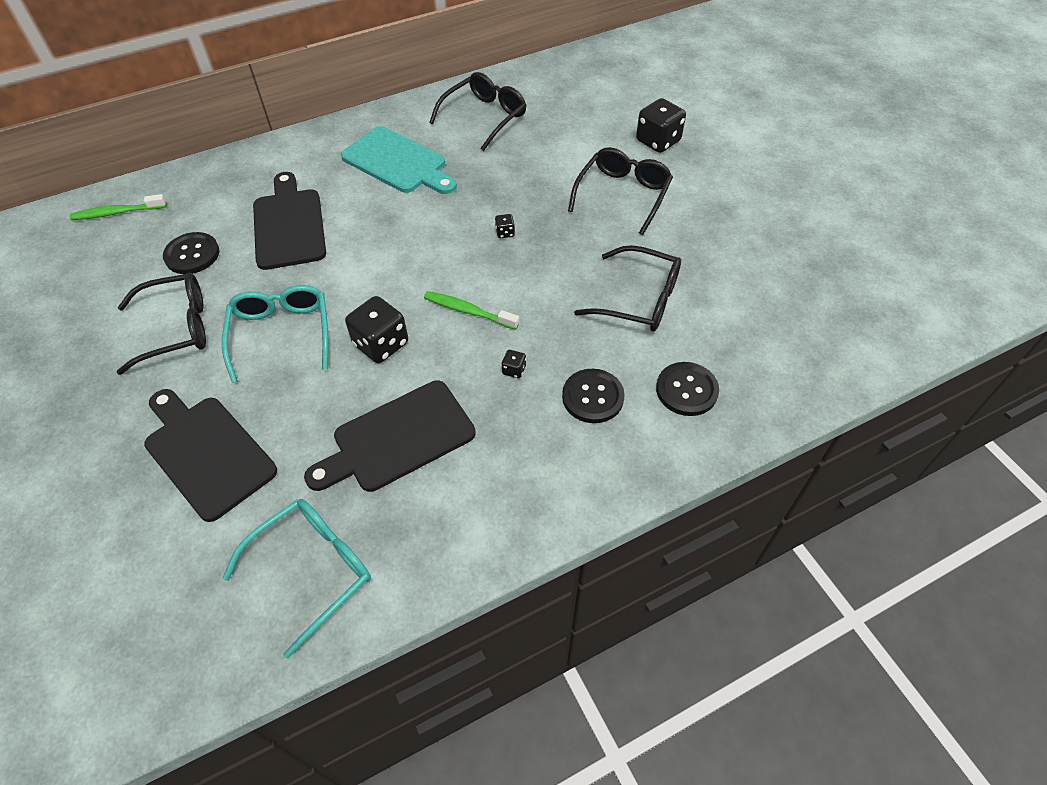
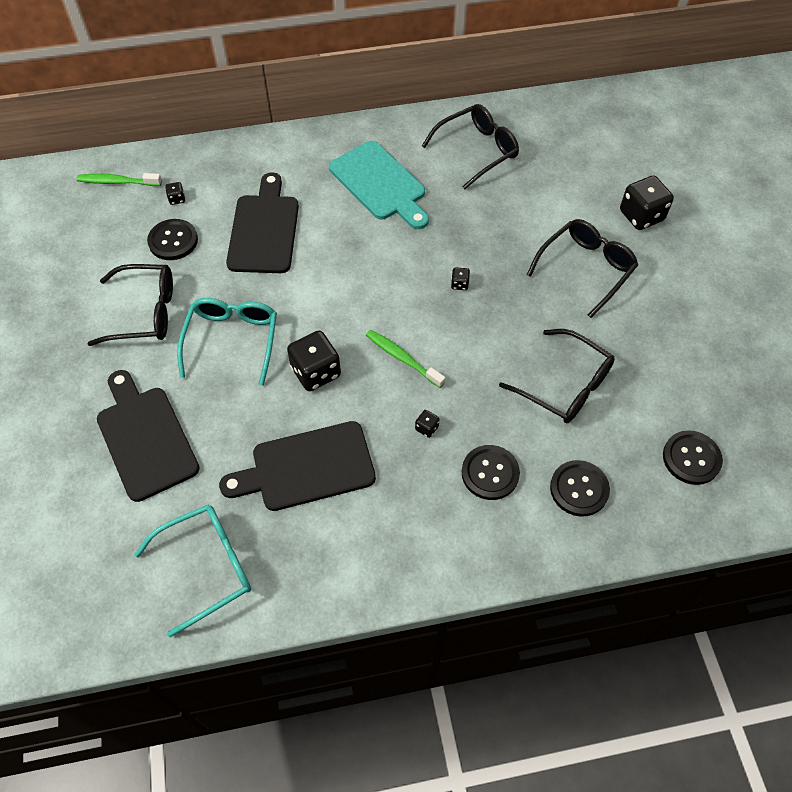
camera: 15 degrees right, 5 degrees up
(187, 216) = (177, 199): none -> black dice
(783, 336) = (691, 458): none -> black button

